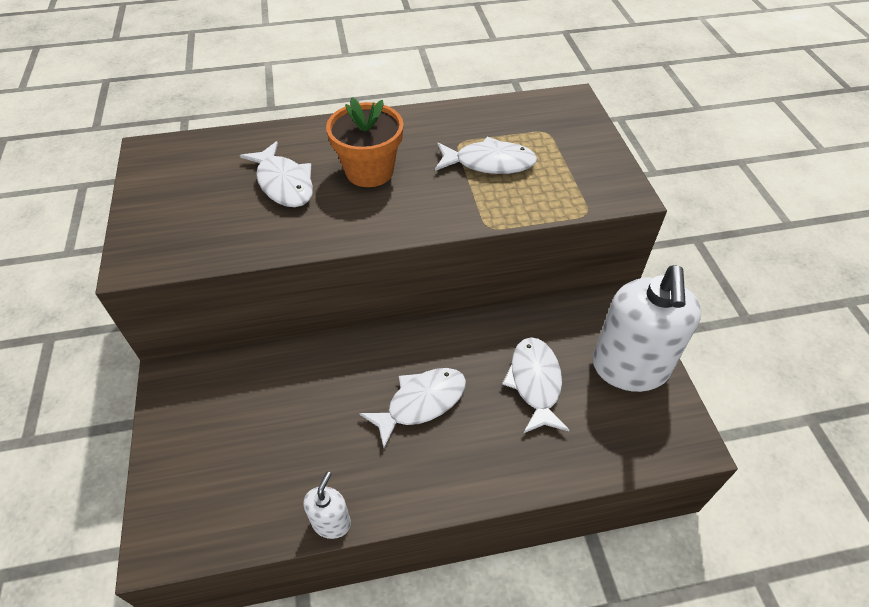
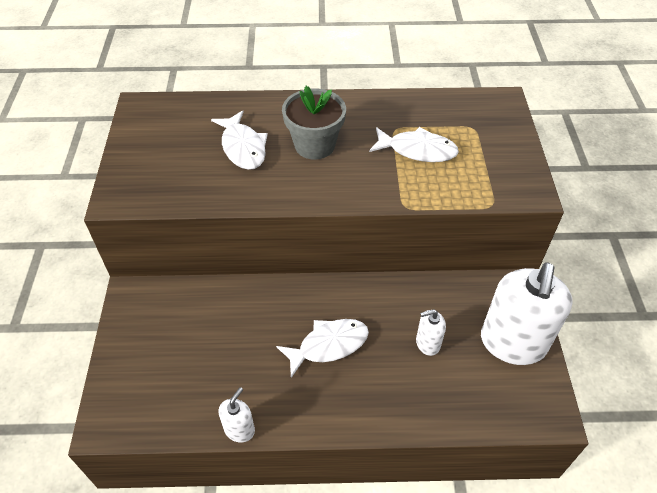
camera: 10 degrees right, 0 degrees up
(369, 171) = (314, 145): orange flower pot -> grey flower pot
(535, 383) = (427, 343): white fish -> white soap dispenser

